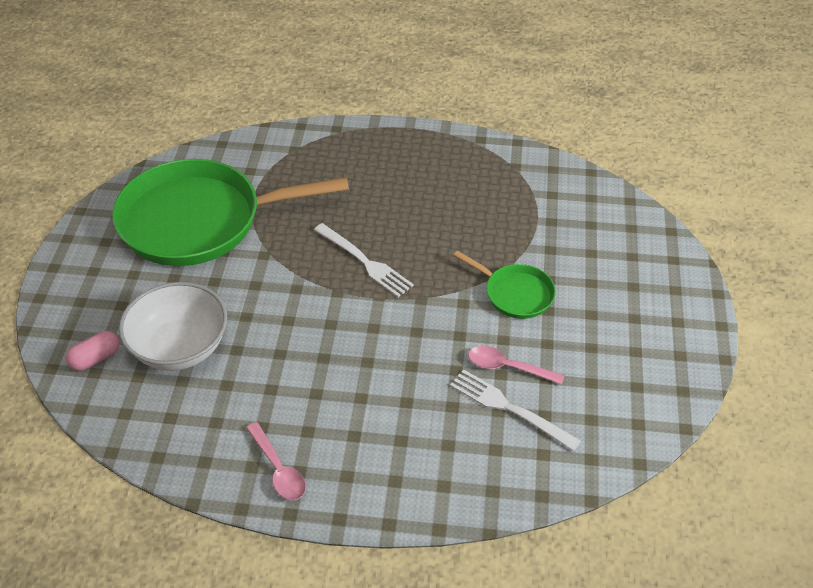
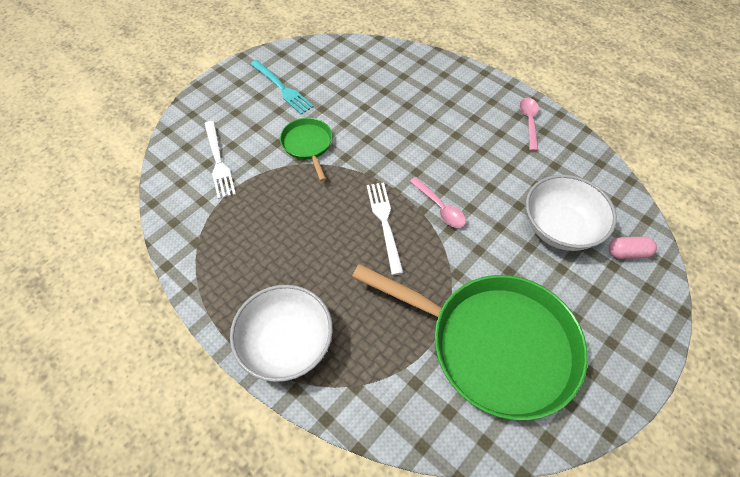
camera: 145 degrees left, 10 degrees up
(368, 146) = (286, 344): none -> white bowl
(508, 367) = (357, 107): pink spoon -> pink spoon (440, 207)
(509, 408) = (377, 89): white fork -> white fork (218, 162)
(620, 342) = (282, 88): none -> turquoise fork

